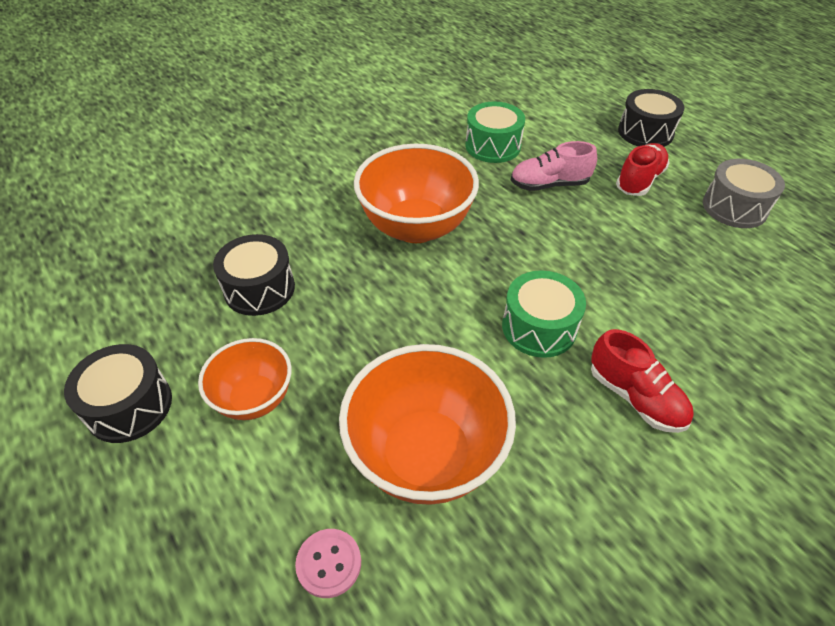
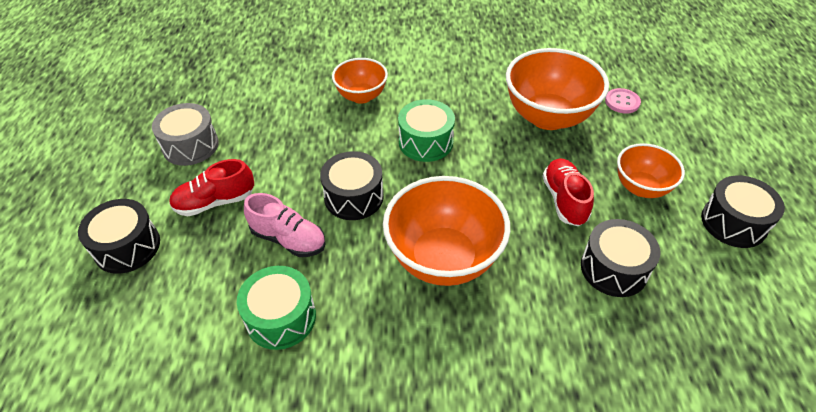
camera: 145 degrees left, 0 degrees up
(541, 237) = (354, 197): none -> black drum
(635, 397) = (412, 90): red shoe -> red shoe (564, 200)
(677, 349) = (361, 96): none -> orange bowl

